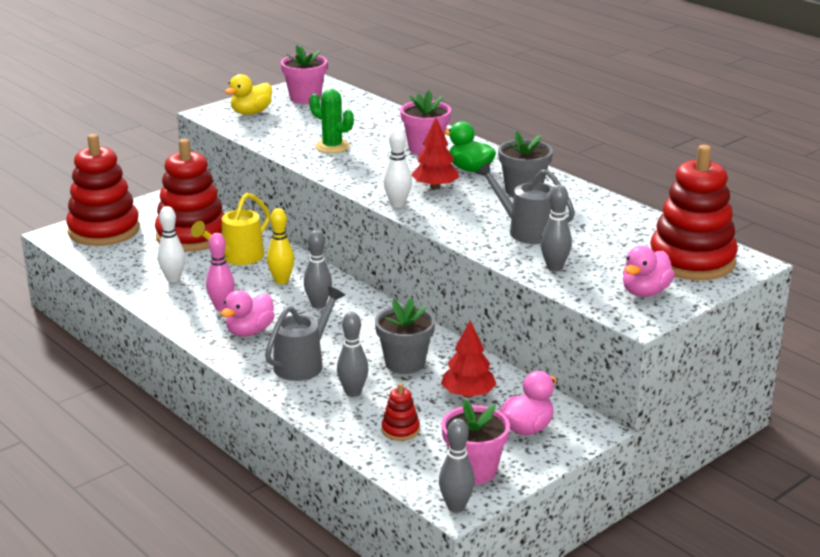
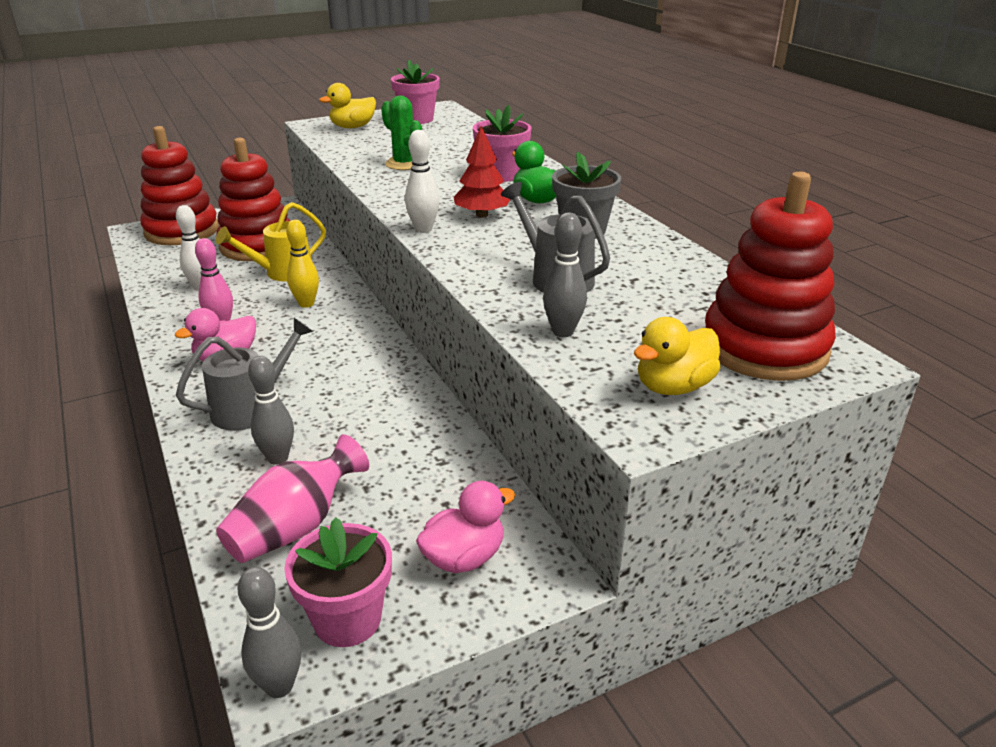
camera: 15 degrees right, 5 degrees up
(318, 305) = (323, 336): grey bowling pin -> none
(400, 430) = (295, 527): red stacking toy -> pink vase
(405, 363) = (368, 427): grey flower pot -> none
(468, 394) = (416, 486): red tree -> none
(645, 292) = (673, 387): pink duck -> yellow duck

